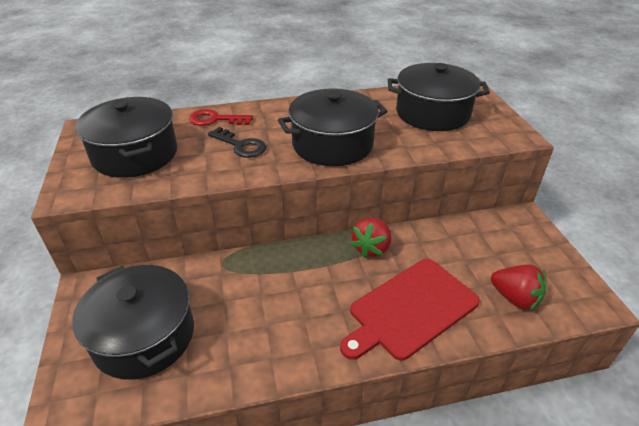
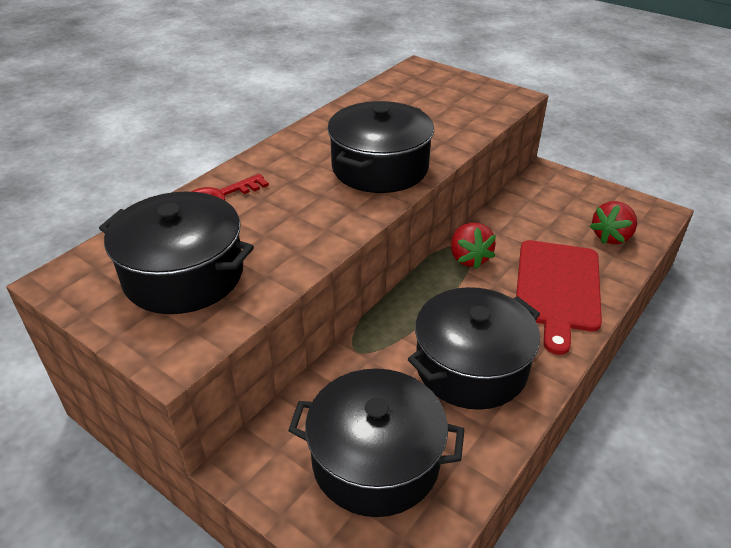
camera: 40 degrees left, 0 degrees up
(240, 145) = (291, 210): black key -> none
(432, 113) = (424, 102): black pot -> black pot (471, 366)
(515, 298) = (611, 237): red strawberry -> red strawberry turned 135 degrees clockwise

